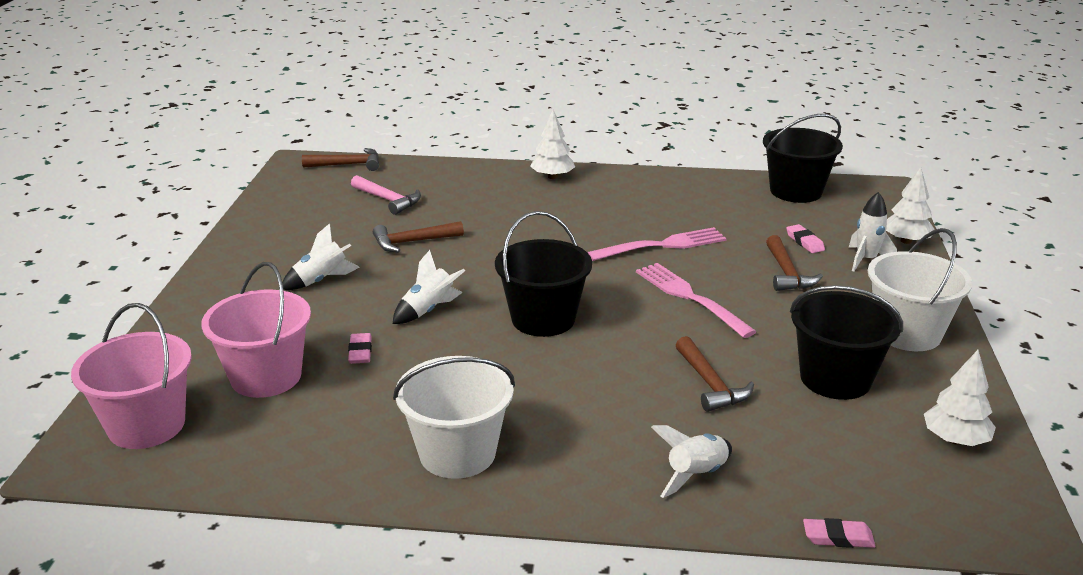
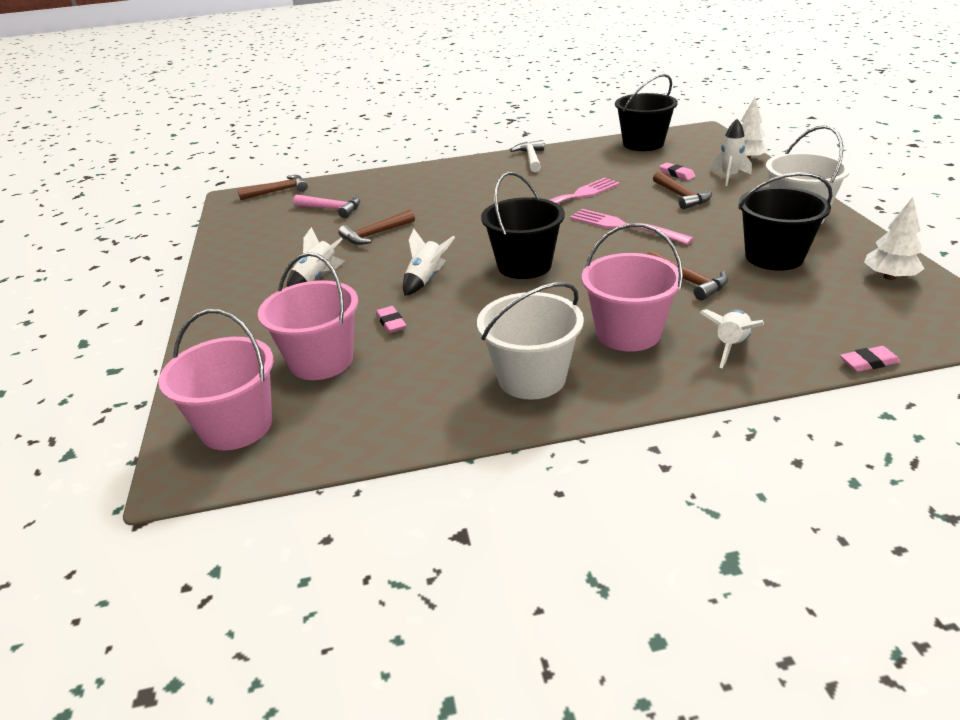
camera: 15 degrees left, 5 degrees up
(552, 177) = (454, 168): white tree -> none
(595, 429) = (628, 333): none -> pink bucket
(648, 183) = (531, 158): none -> white hammer

